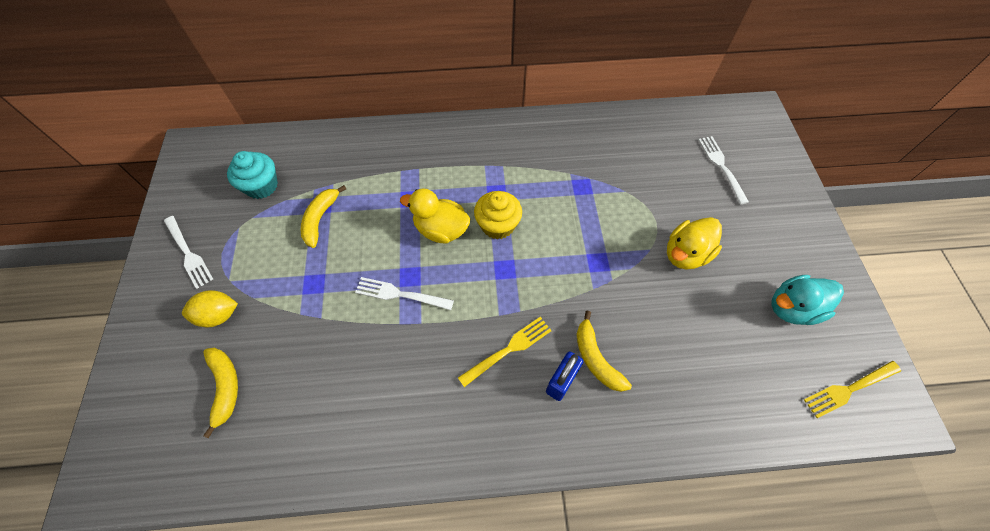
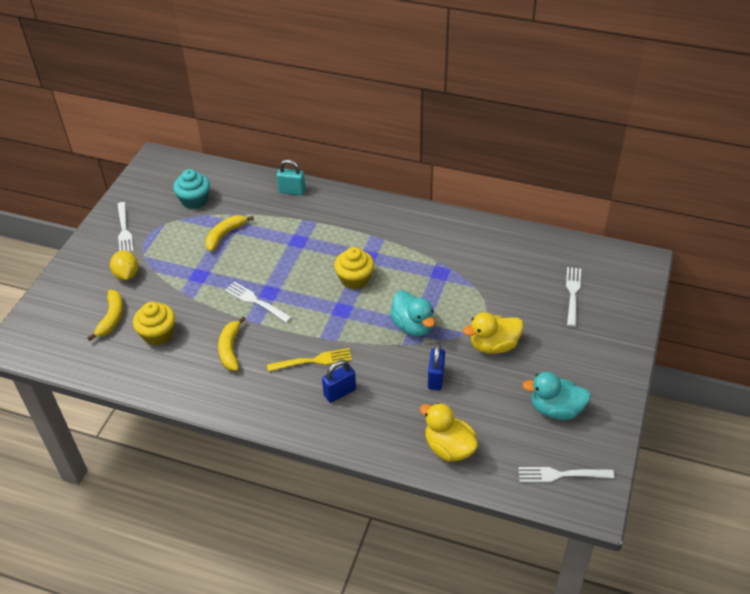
camera: 25 degrees right, 15 degrees down
(219, 315) = (127, 275): yellow lemon -> yellow lemon turned 60 degrees clockwise
(299, 387) = (158, 334): none -> yellow cupcake
(371, 140) = (292, 191): none -> turquoise padlock
(441, 230) = (309, 269): yellow duck -> yellow duck (449, 448)
(591, 261) = (413, 326): none -> turquoise duck
(596, 358) = (374, 388): yellow banana -> yellow banana (230, 349)
(653, 318) = (436, 378): none -> blue padlock
(849, 389) = (561, 475): yellow fork -> white fork

